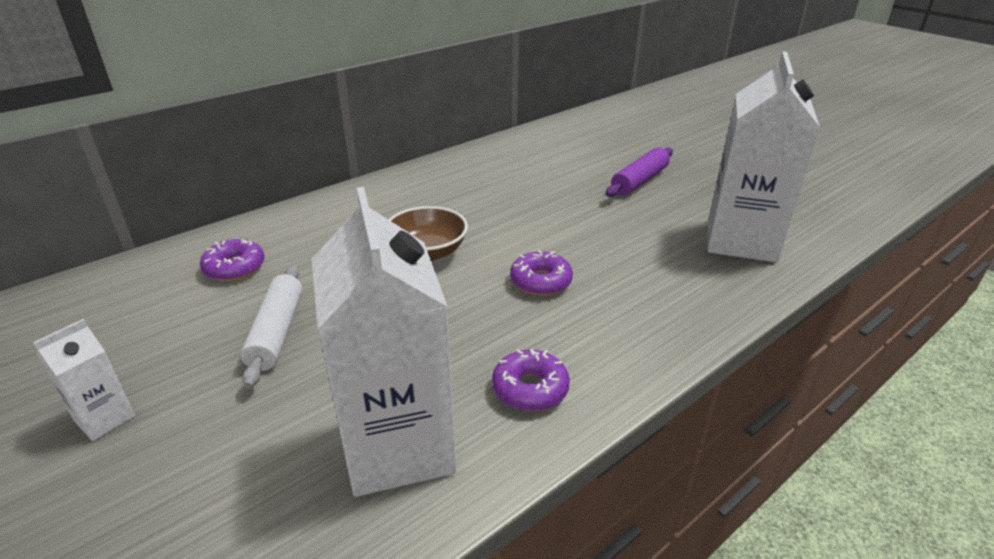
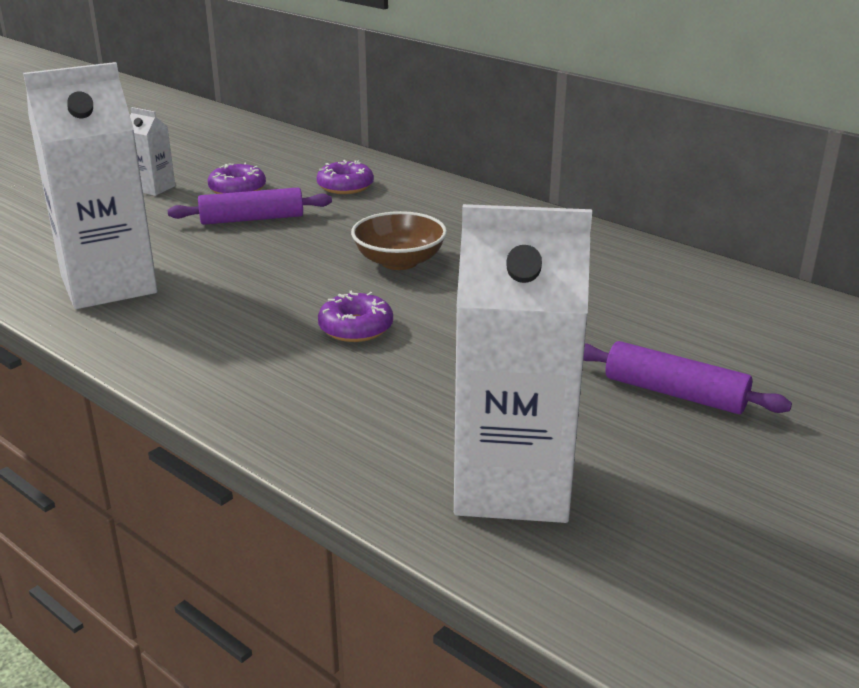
camera: 80 degrees right, 5 degrees down
(276, 332) = (252, 219): white rolling pin -> purple rolling pin
(530, 389) = (172, 333): purple donut -> purple donut (237, 189)

